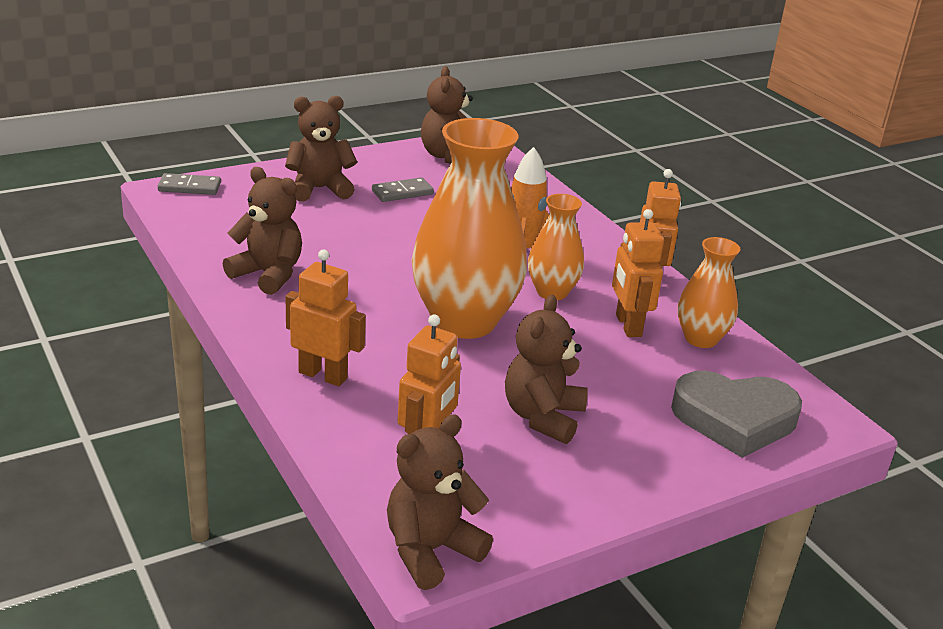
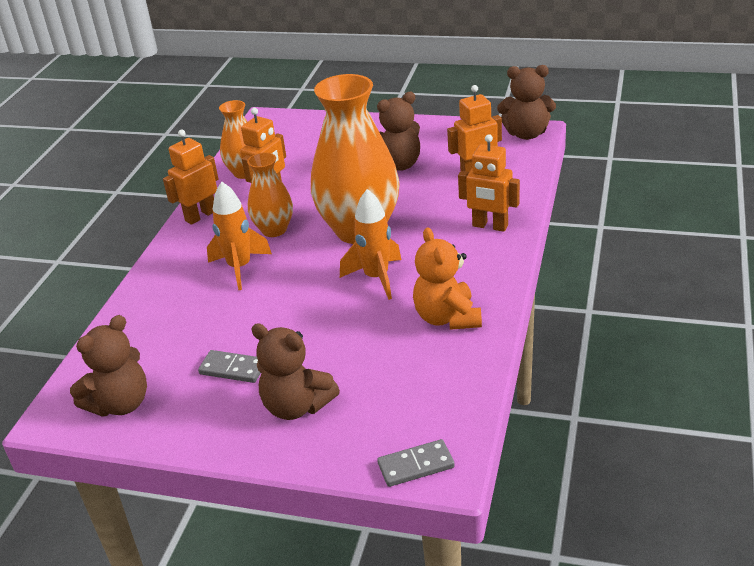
camera: 130 degrees left, 5 degrees up
(189, 187) = (416, 465): grey domino -> grey domino turned 60 degrees counterclockwise
(268, 274) = (447, 318): brown teddy bear -> orange teddy bear
(323, 375) = (490, 226): orange robot -> orange robot turned 45 degrees counterclockwise
(380, 284) = (376, 278): none -> orange rocket
(734, 419) = (307, 134): grey heart -> none

